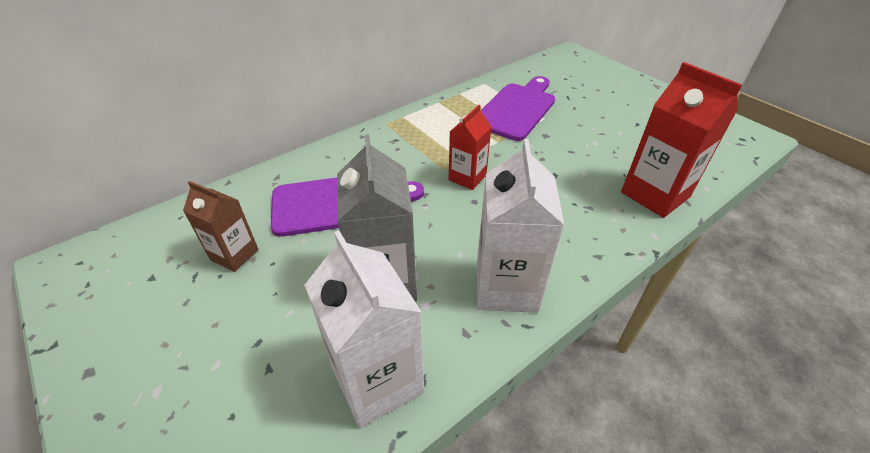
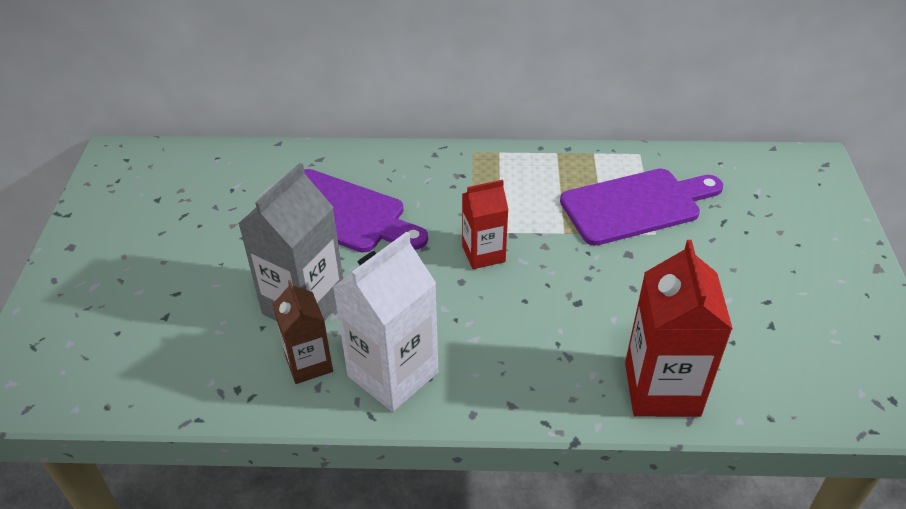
camera: 40 degrees right, 0 degrees up
(234, 255) = (223, 214): brown carton -> brown carton (309, 363)
(377, 381) = (221, 375): white carton -> none

